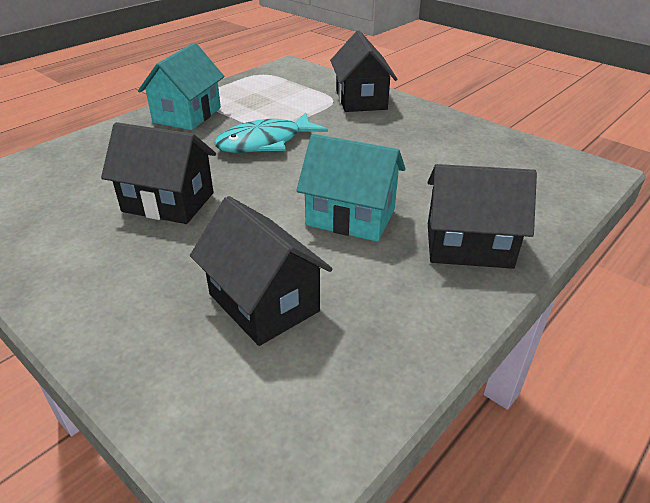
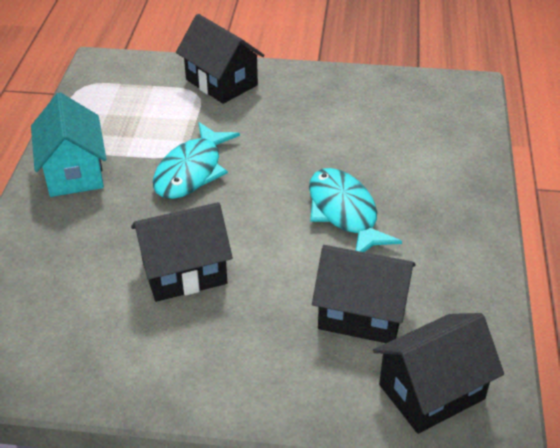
camera: 35 degrees left, 5 degrees up
(351, 217) = (344, 212): turquoise house -> turquoise fish
(468, 245) = (446, 196): black house -> black house (431, 392)

